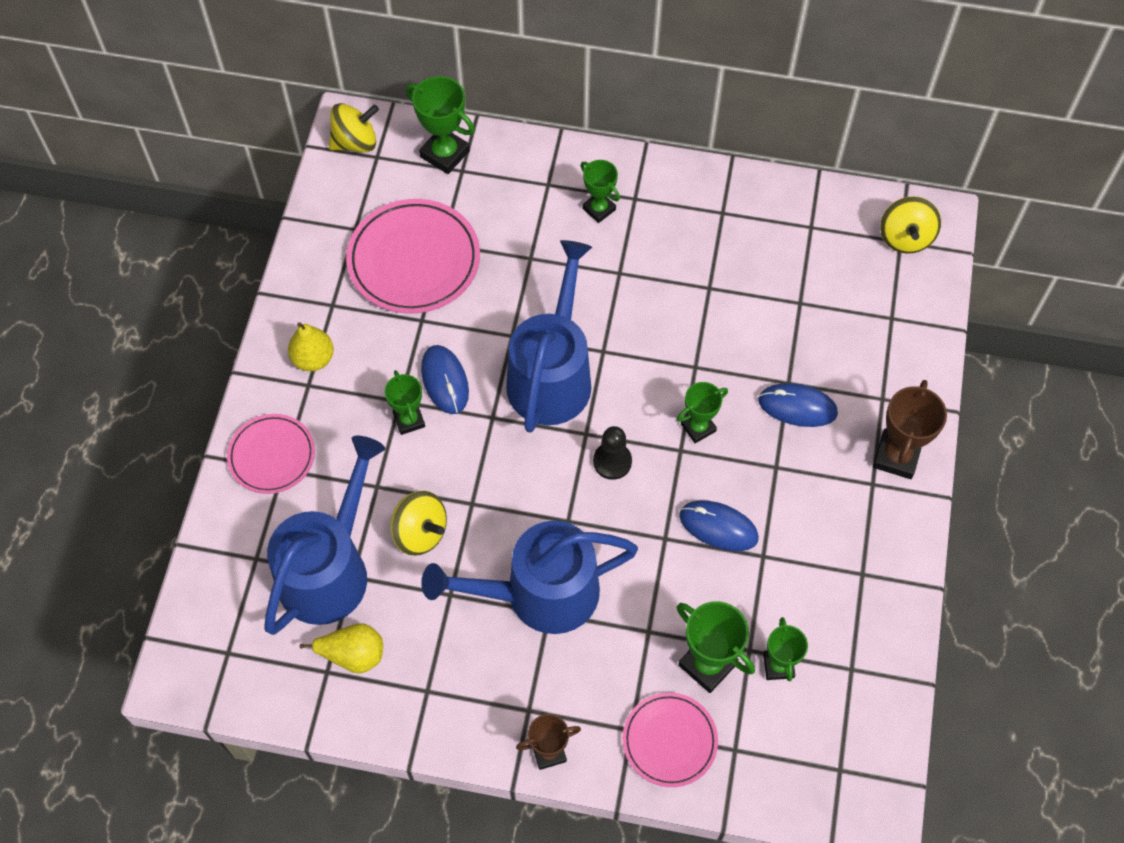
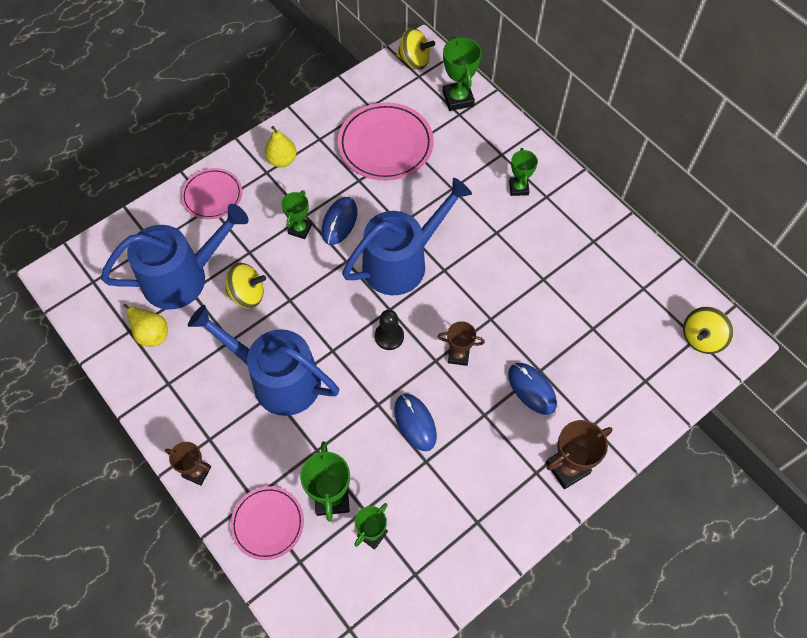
camera: 40 degrees right, 0 degrees up
(420, 532) = (247, 294): yellow spinning top -> yellow spinning top turned 75 degrees counterclockwise
(698, 427) = (458, 355): green trophy -> brown trophy

